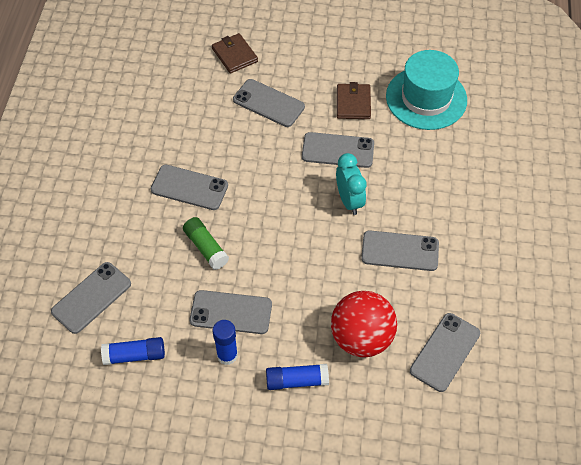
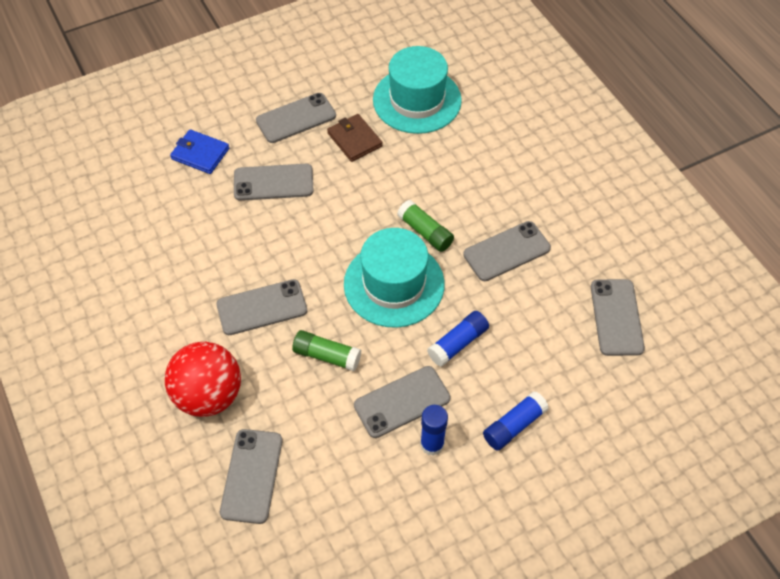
camera: 35 degrees left, 0 degrees up
(134, 355) = (343, 503): blue glue stick -> blue glue stick (458, 343)
(234, 55) = (200, 154): brown wallet -> blue wallet
(294, 225) = (394, 284): none -> turquoise hat
(338, 150) = (376, 191): grey phone -> grey phone (296, 118)
(349, 201) = (425, 232): turquoise clock -> green glue stick
(361, 338) = (538, 350): red ball -> red ball (209, 395)

